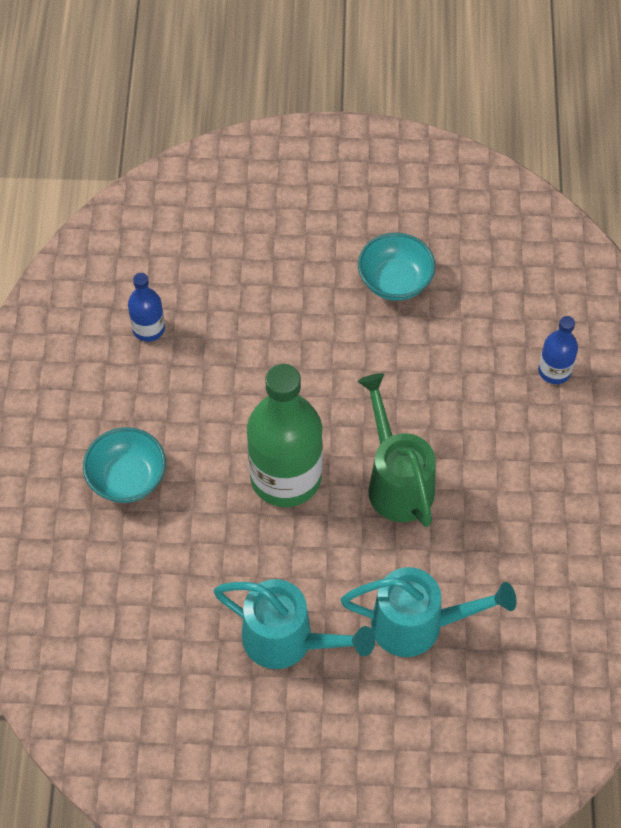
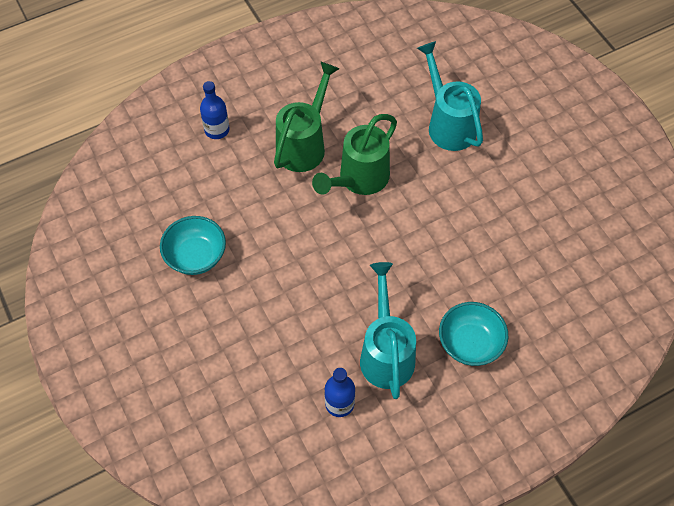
camera: 120 degrees left, 0 degrees up
(286, 477) = (400, 244): green bottle -> none
(287, 641) = (510, 185): turquoise watering can -> turquoise watering can (386, 353)
(480, 449) = (304, 145): none -> green watering can

